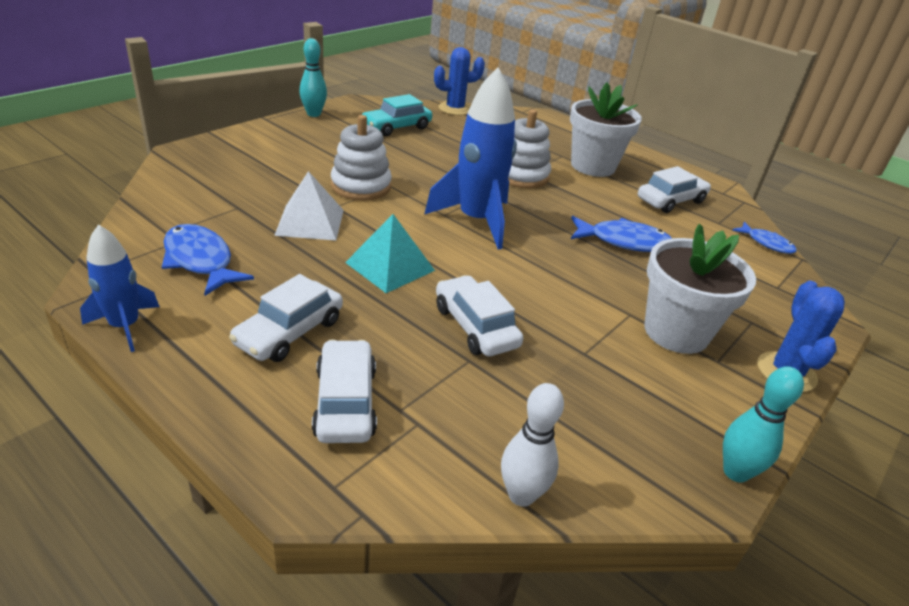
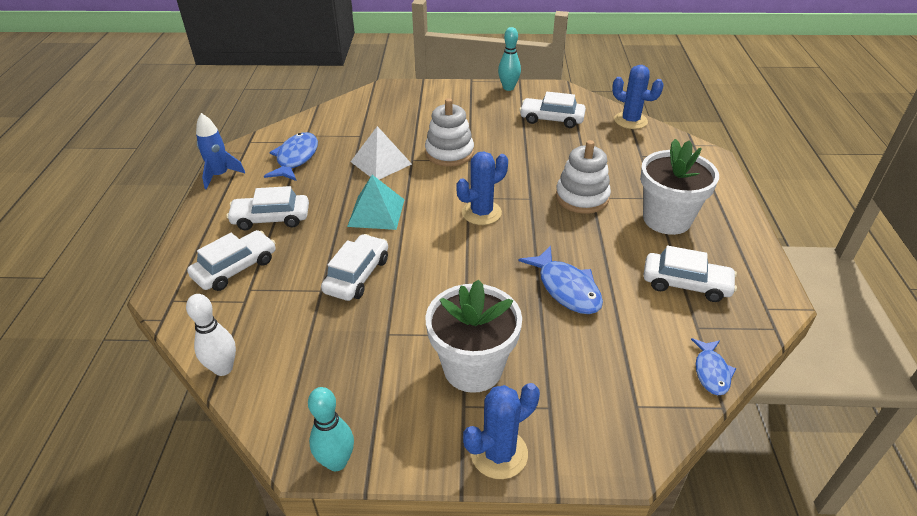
camera: 55 degrees right, 5 degrees up
(396, 127) = (551, 119): turquoise car -> white car
(476, 221) = (481, 213): blue rocket -> blue cactus

